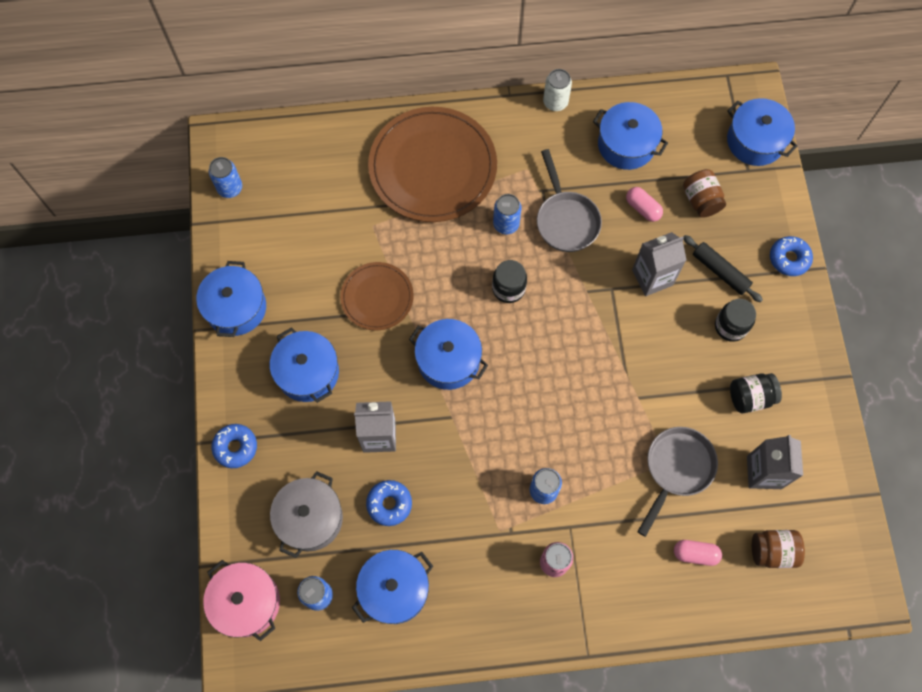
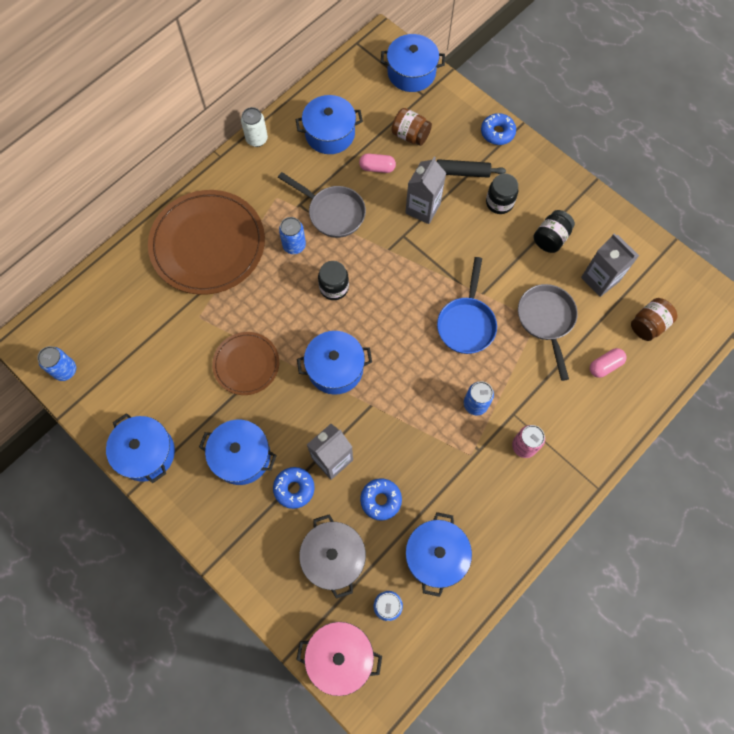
camera: 40 degrees left, 0 degrees up
(235, 447) = (234, 553): blue donut -> blue donut (294, 488)
(599, 413) = (466, 323): none -> blue pan

